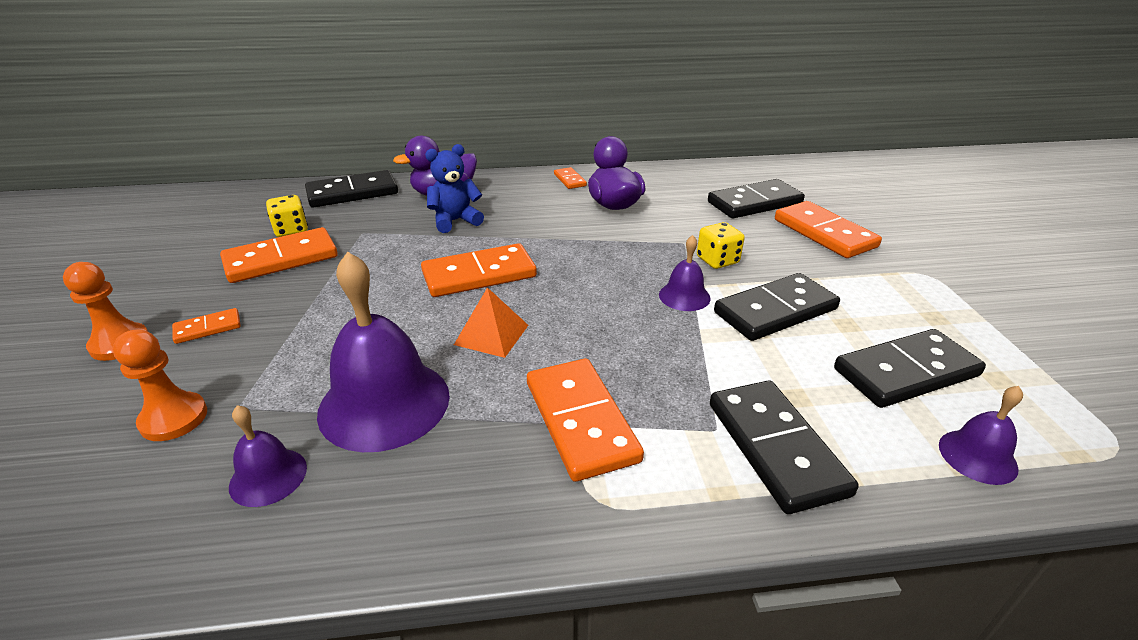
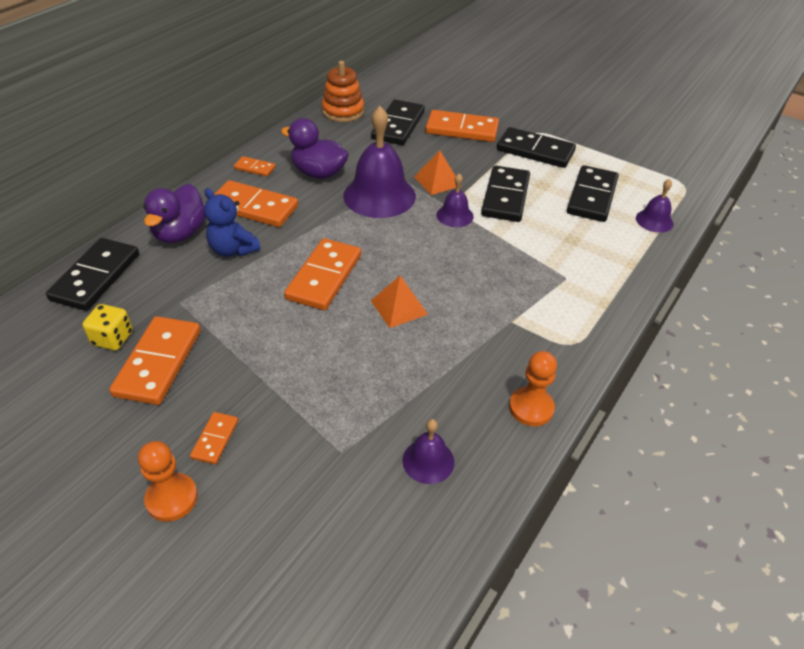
camera: 50 degrees left, 10 degrees up
(174, 418) = (317, 490): orange pawn -> orange pawn (531, 408)
(384, 403) = (414, 384): purple bell -> purple bell (379, 195)
(455, 221) = (233, 249): blue teddy bear -> blue teddy bear turned 60 degrees counterclockwise
(581, 421) = (513, 317): orange domino -> orange domino (254, 207)
(717, 173) = (343, 111): none -> orange stacking toy
(717, 260) = (437, 181): yellow dice -> orange pyramid
(775, 447) = (595, 269): black domino -> black domino (535, 151)

